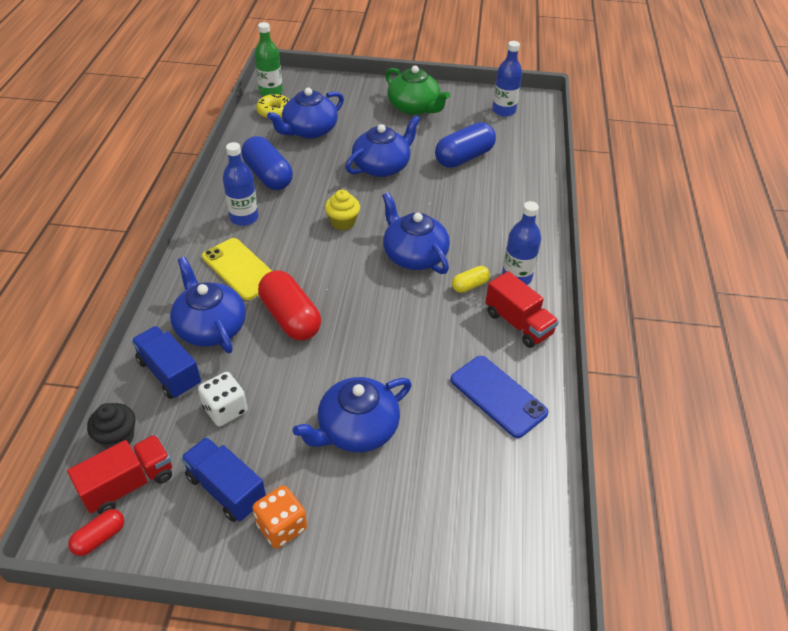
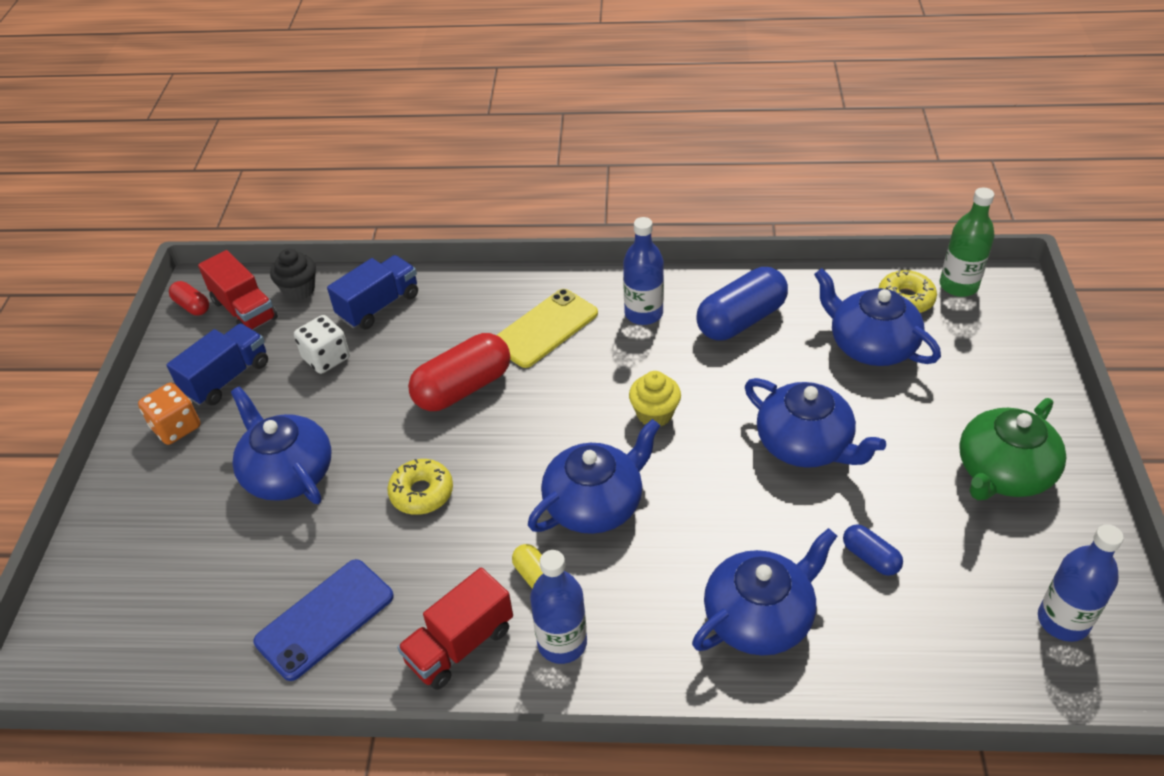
camera: 90 degrees right, 0 degrees up
(210, 327) = (445, 323): blue teapot -> blue teapot (759, 617)
(391, 342) = (422, 493): none -> yellow donut
(464, 157) = (870, 557): blue capsule -> blue capsule, size x0.50

